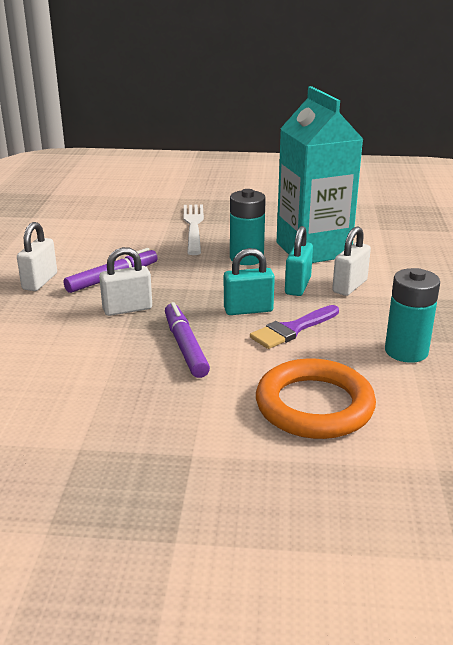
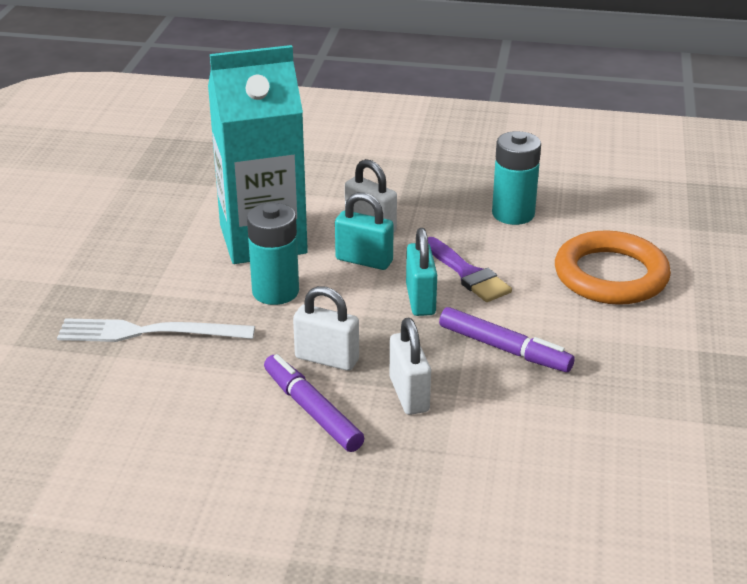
camera: 85 degrees left, 5 degrees up
(40, 281) = (310, 485): white padlock -> white padlock (327, 359)
(185, 346) = (504, 349): purple marker -> purple marker turned 135 degrees counterclockwise

